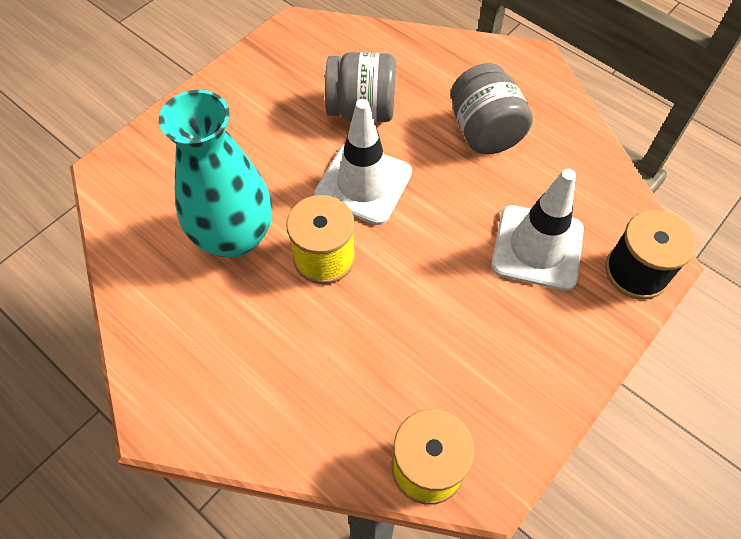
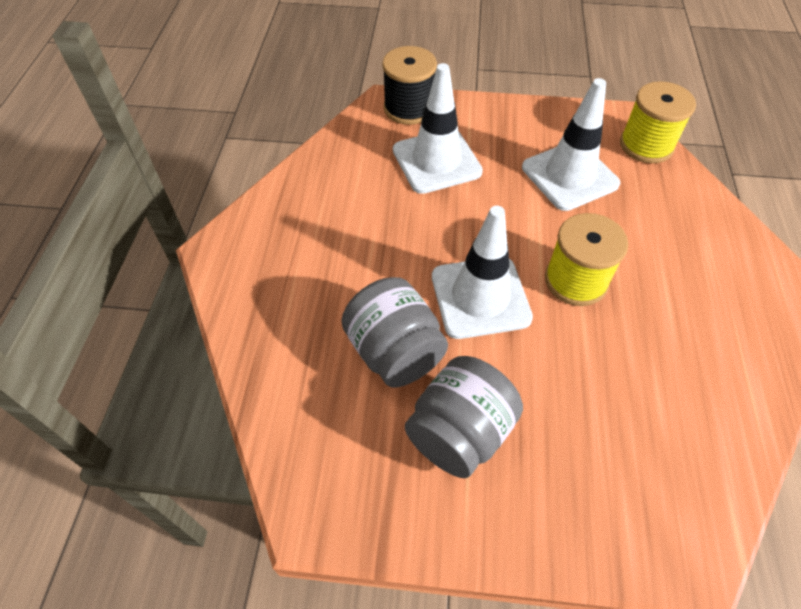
camera: 125 degrees left, 5 degrees down
(234, 236) = (628, 360): turquoise vase -> none
(438, 348) = (569, 176): none -> white traffic cone
(484, 131) = (344, 242): grey jar -> grey jar (459, 433)

